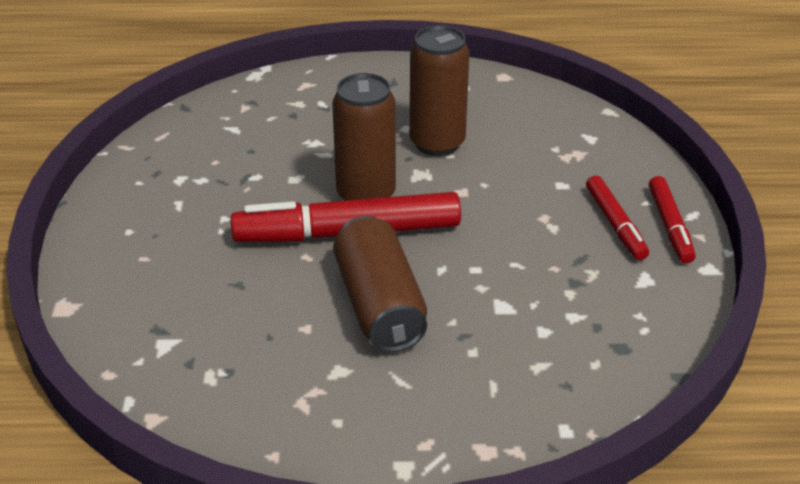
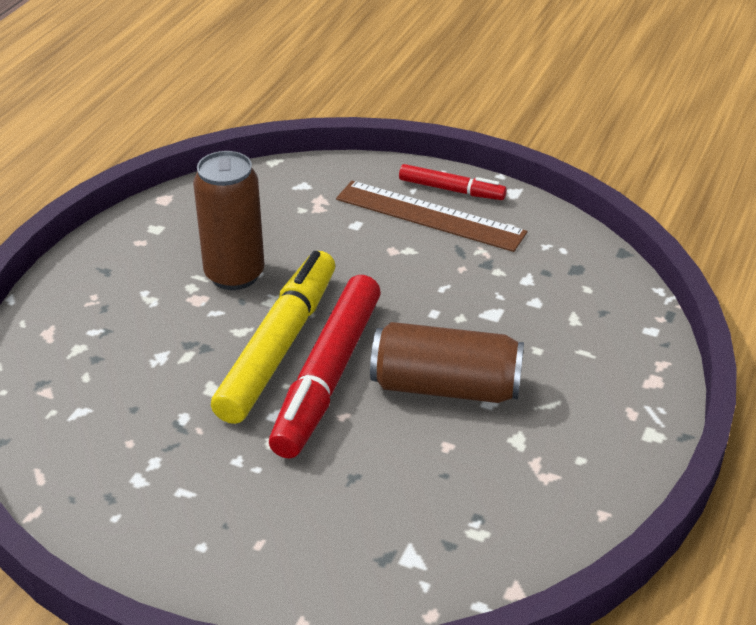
camera: 65 degrees left, 0 degrees up
(366, 195) = (279, 346): brown can -> yellow marker
(615, 224) = (429, 216): red marker -> brown ruler

